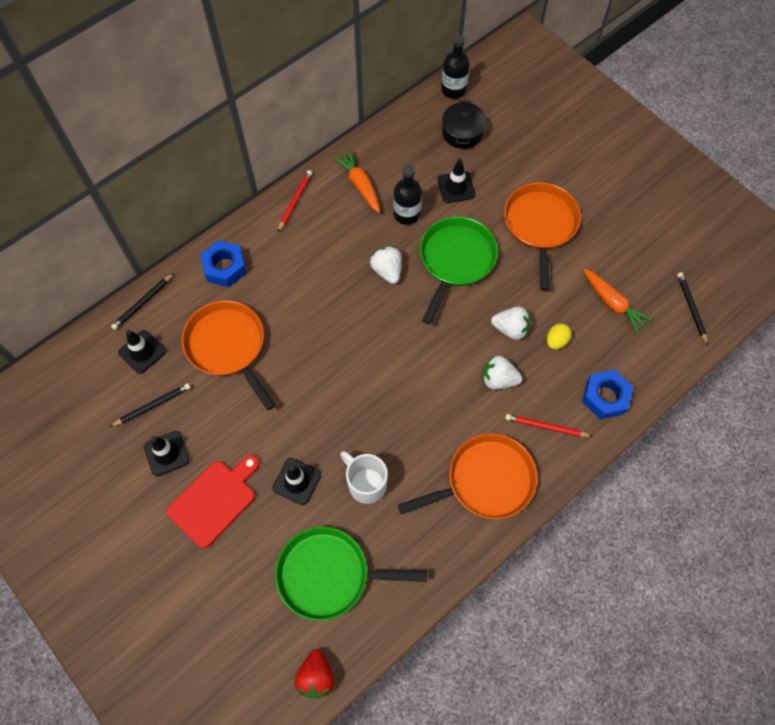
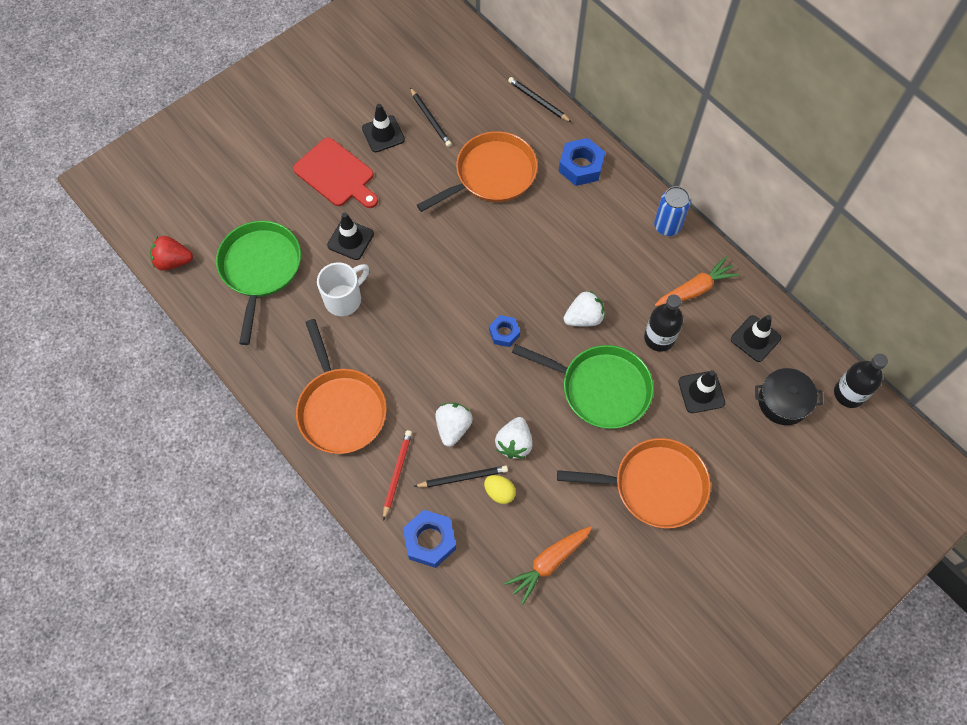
camera: 90 degrees right, 0 degrees up
(142, 352) = (485, 105): black traffic cone -> black traffic cone (755, 338)
(295, 201) = (667, 226): red pencil -> blue can
(403, 336) = (504, 333): none -> blue nut
(691, 308) = (545, 659): black pencil -> black pencil (463, 478)

